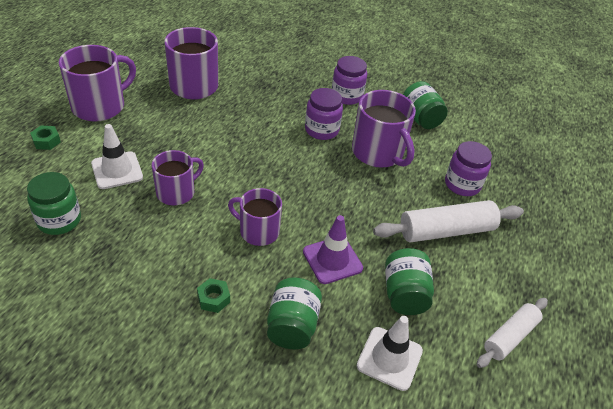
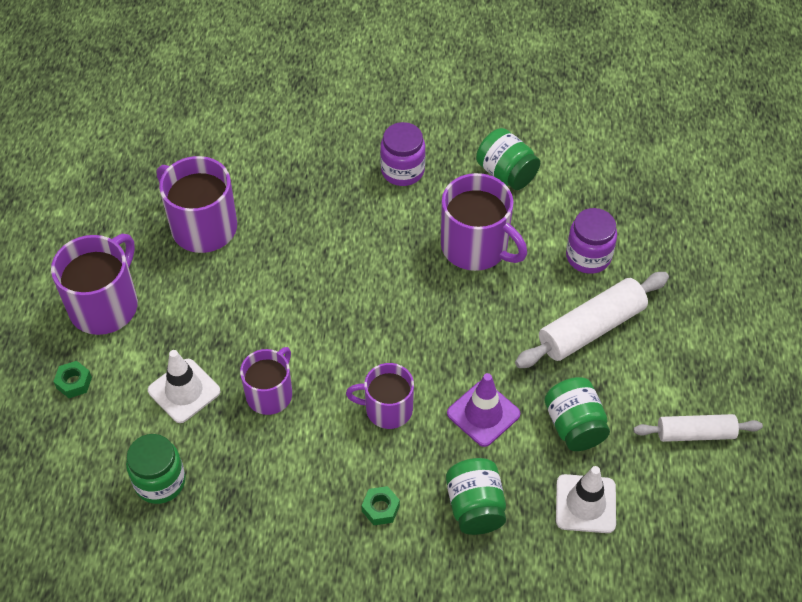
camera: 15 degrees left, 10 degrees up
(321, 130) = (395, 237): purple jar -> none
(509, 336) = (695, 433): white rolling pin -> white rolling pin turned 60 degrees clockwise

